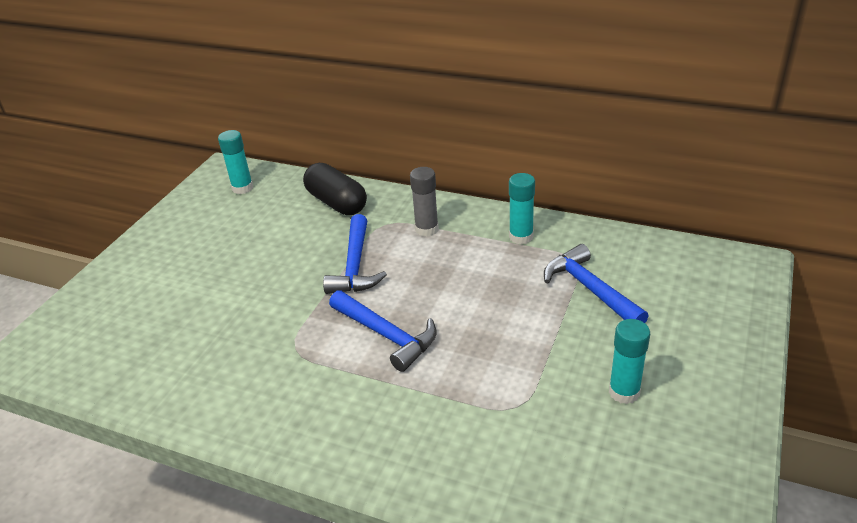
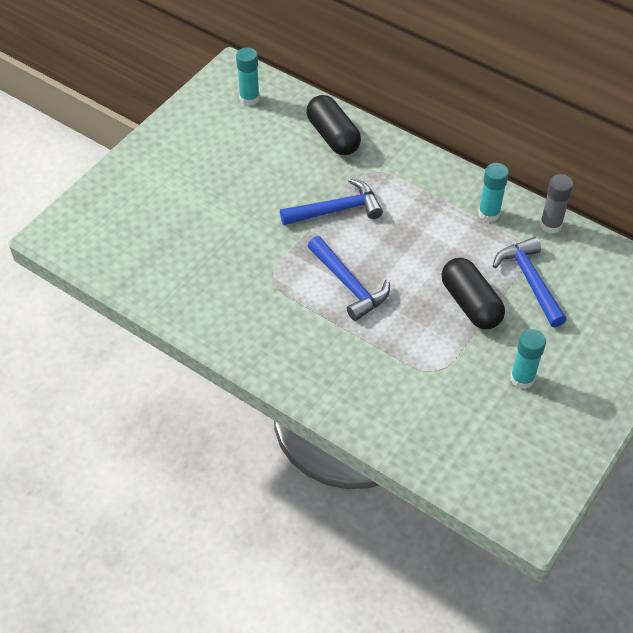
camera: 10 degrees right, 15 degrees up
(355, 265) = (336, 210): blue hammer -> blue hammer turned 120 degrees counterclockwise
(427, 229) = (407, 186): grey glue stick -> grey glue stick (550, 225)
(533, 325) = (470, 304): none -> black capsule

